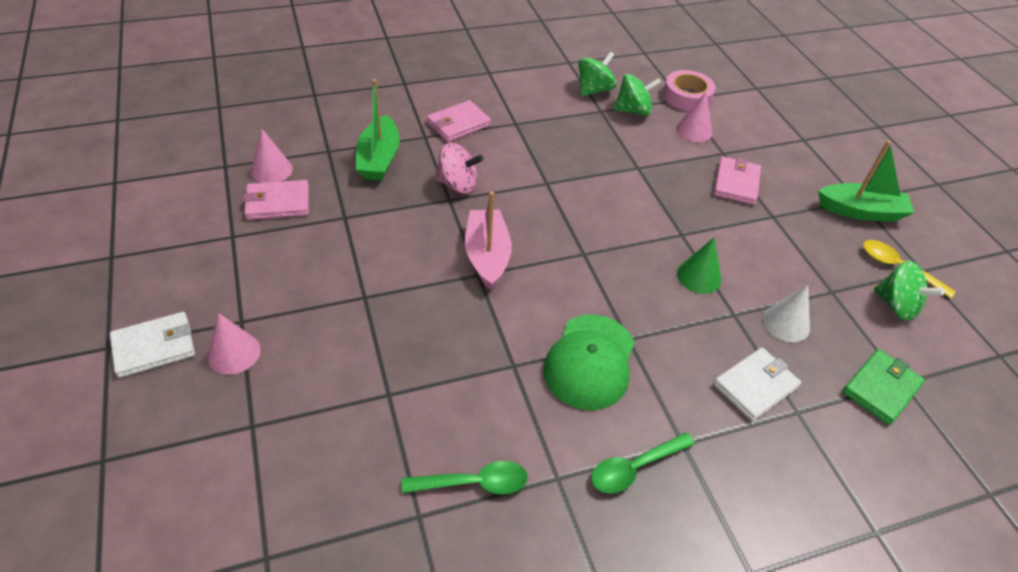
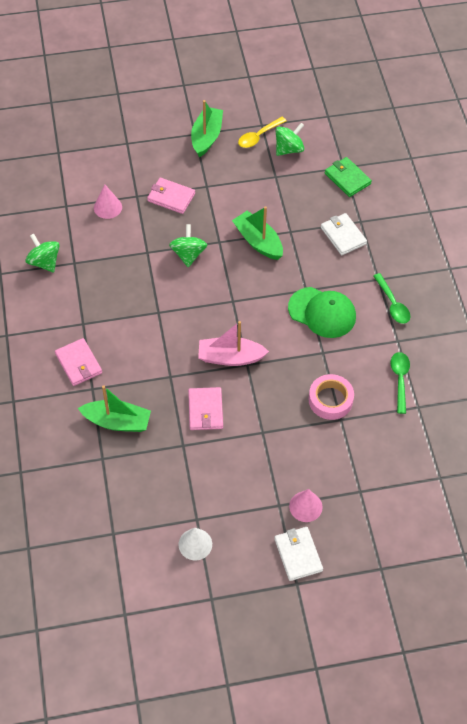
camera: 80 degrees left, 10 degrees up
(271, 170) = (122, 498): pink cone -> none
(278, 203) = (163, 491): pink wallet -> pink wallet (205, 410)
(458, 184) = (154, 369): pink spinning top -> none
(633, 110) = (77, 241): green spinning top -> green spinning top (188, 254)
(687, 96) = (63, 201): pink tape -> pink tape (330, 400)
(699, 276) = (258, 241): green cone -> green boat
(786, 323) = (299, 207): white cone -> white cone (195, 544)

